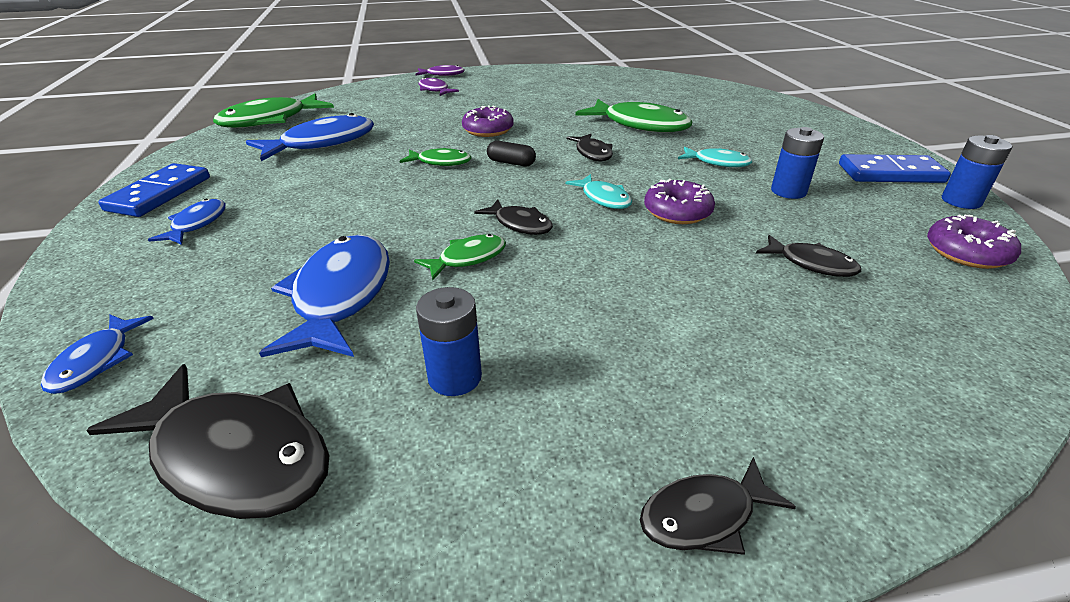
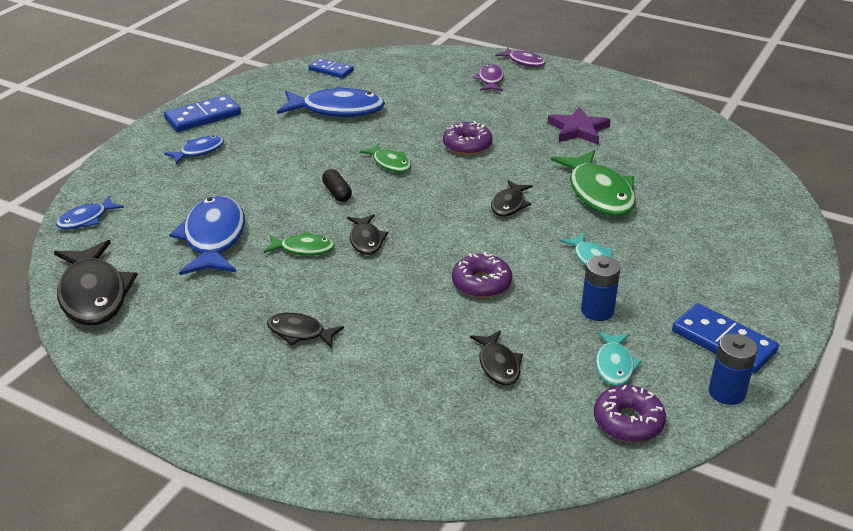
camera: 40 degrees right, 0 degrees up
(270, 120) = (331, 70): green fish -> blue domino
(340, 296) = (213, 238): blue fish -> blue fish turned 45 degrees counterclockwise
(455, 377) = (209, 311): blue battery -> none
(511, 163) = (436, 186): black capsule -> black capsule (337, 193)
(554, 97) = (578, 130): none -> purple star
(603, 198) = (450, 248): turquoise fish -> turquoise fish (614, 365)
(704, 516) = (222, 426): black fish -> black fish (300, 333)

